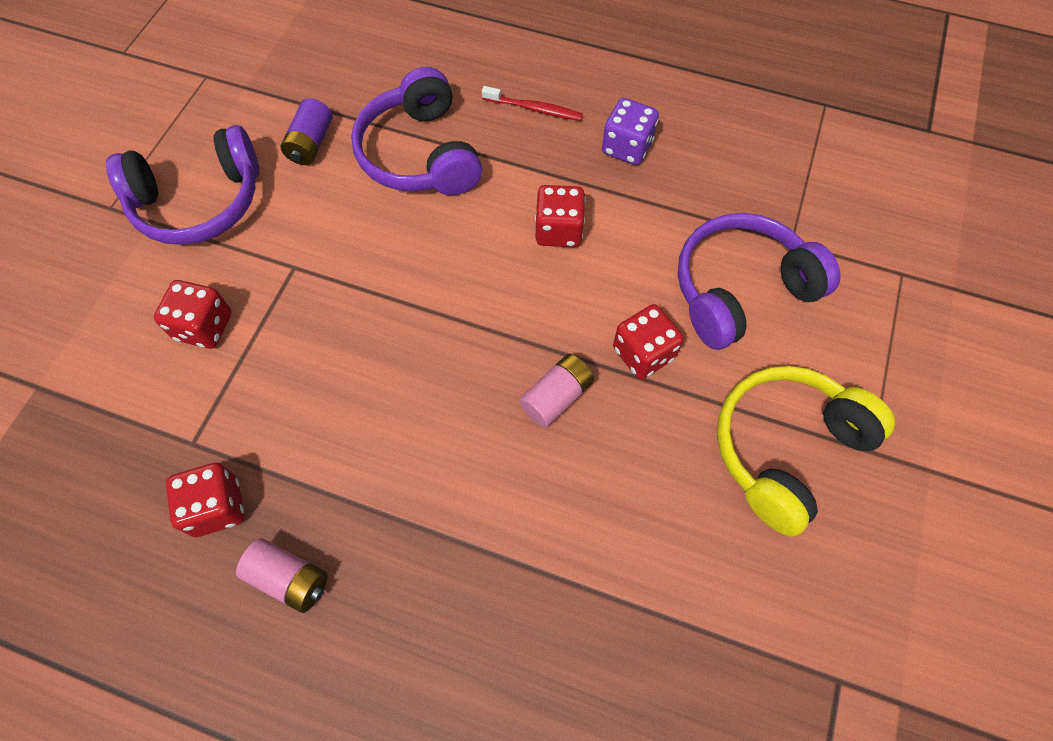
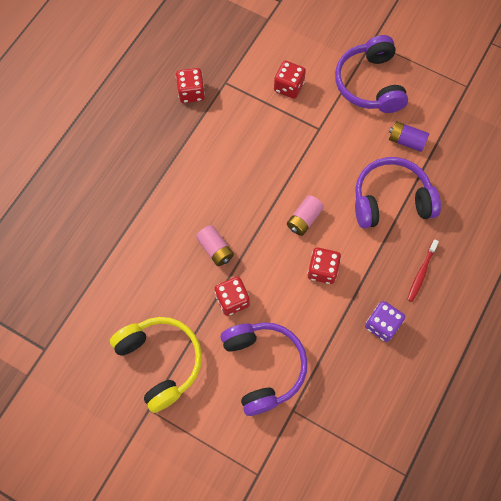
camera: 100 degrees right, 5 degrees up
(289, 578) = (151, 121): pink battery -> pink battery (304, 219)

